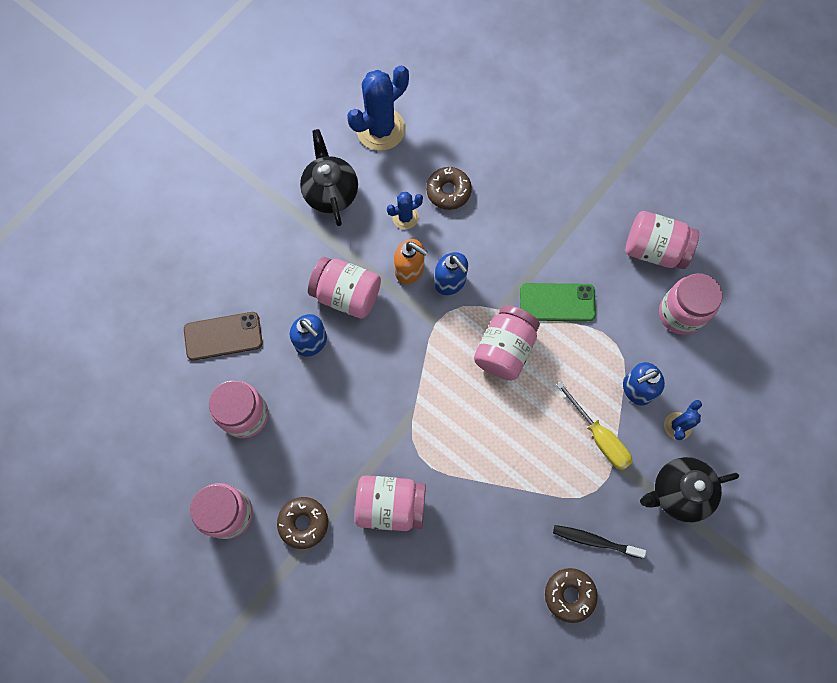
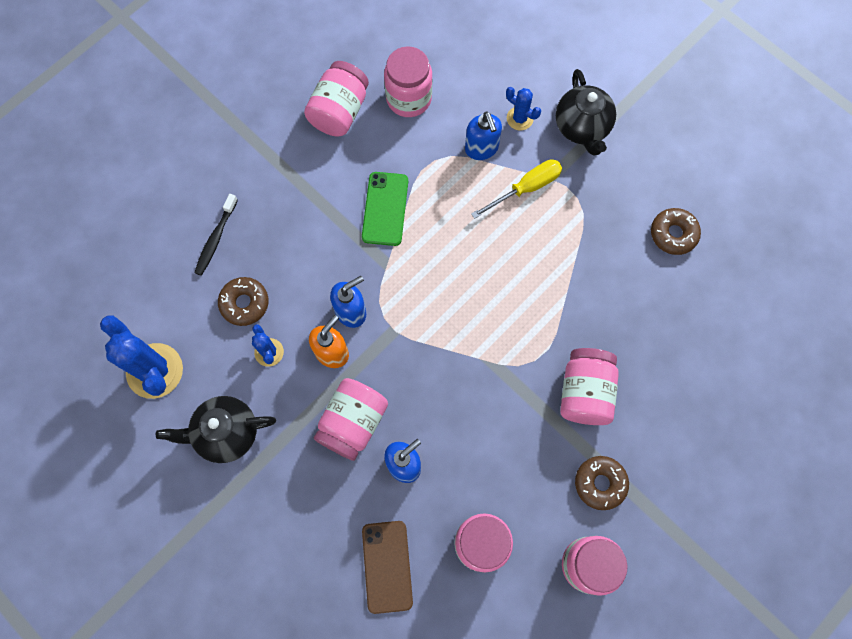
camera: 85 degrees left, 0 degrees up
(504, 349) = (430, 265): pink jar -> none
(594, 541) = (624, 205): black toothbrush -> black toothbrush (215, 239)

